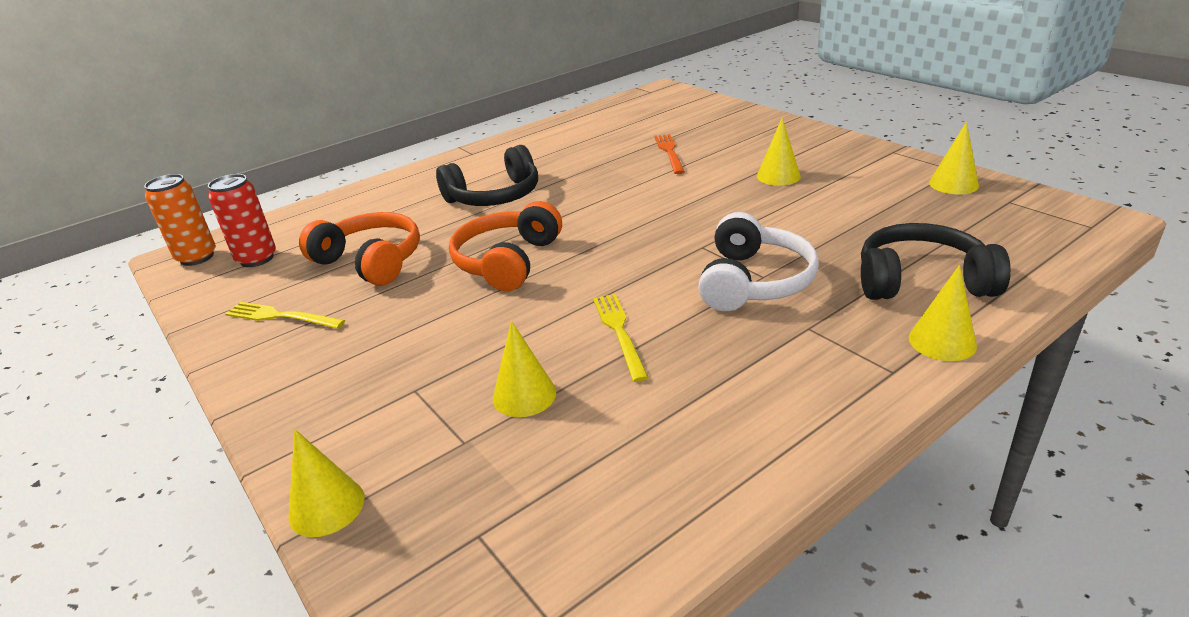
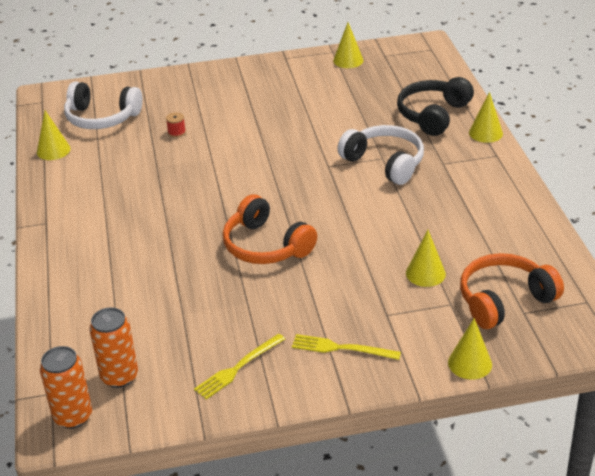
camera: 65 degrees left, 5 degrees up
(257, 259) = (119, 376): red can -> orange can
(370, 261) = (195, 311): orange headphones -> orange headphones (504, 300)
(494, 196) = (151, 229): black headphones -> none
(619, 332) = (393, 224): yellow fork -> yellow fork (341, 348)
(655, 118) = (102, 117): none -> white headphones
(669, 152) = (176, 132): orange fork -> red spool
(778, 176) = (269, 107): yellow cone -> yellow cone (53, 150)

